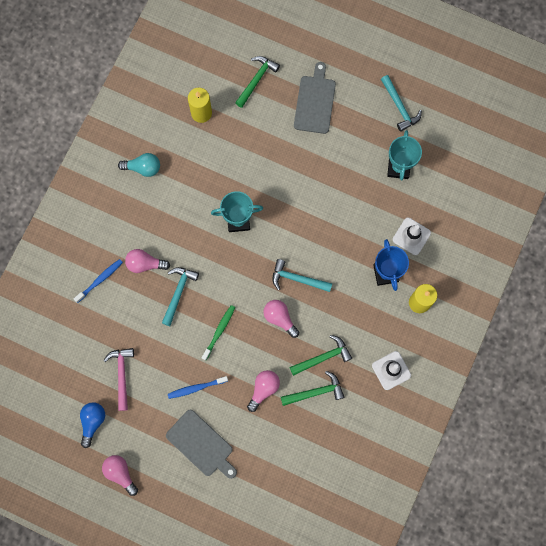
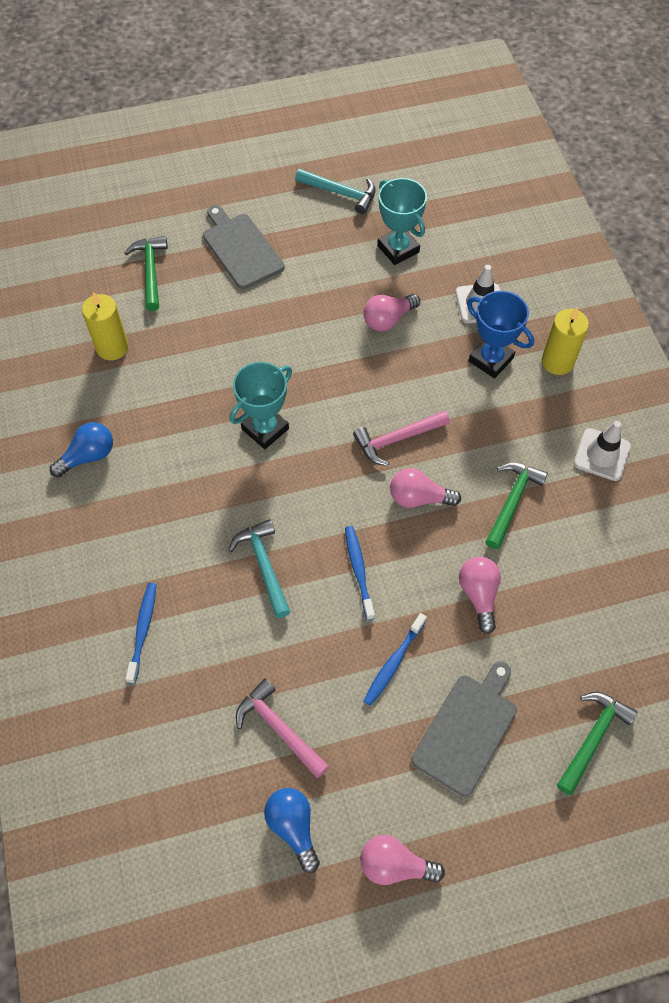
camera: 40 degrees left, 15 degrees down
(143, 168) = (88, 456): turquoise light bulb -> blue light bulb
(145, 264) = (188, 564): pink light bulb -> pink light bulb (388, 319)
(201, 445) = (467, 730): grey cutting board -> grey cutting board turned 60 degrees counterclockwise
(219, 331) = (358, 571): green toothbrush -> blue toothbrush
(297, 279) = (397, 439): turquoise hammer -> pink hammer
(315, 392) = (543, 547): green hammer -> green hammer (593, 738)

